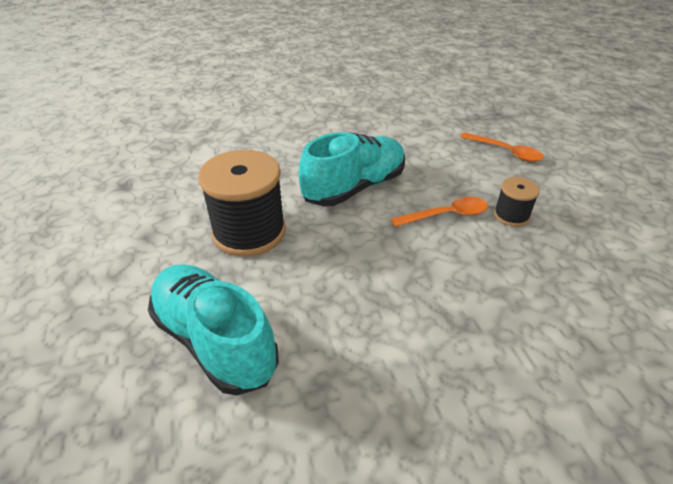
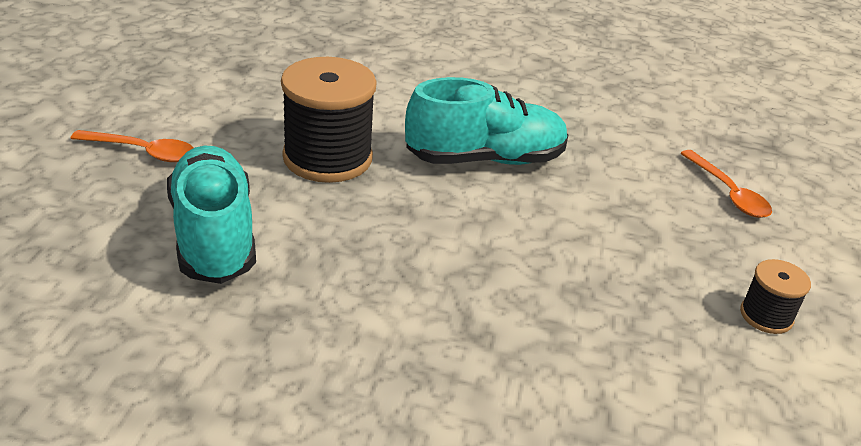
camera: 25 degrees right, 5 degrees down
(446, 215) = (568, 228): orange spoon -> orange spoon (143, 152)
(511, 215) = (652, 261): black spool -> black spool (766, 316)

